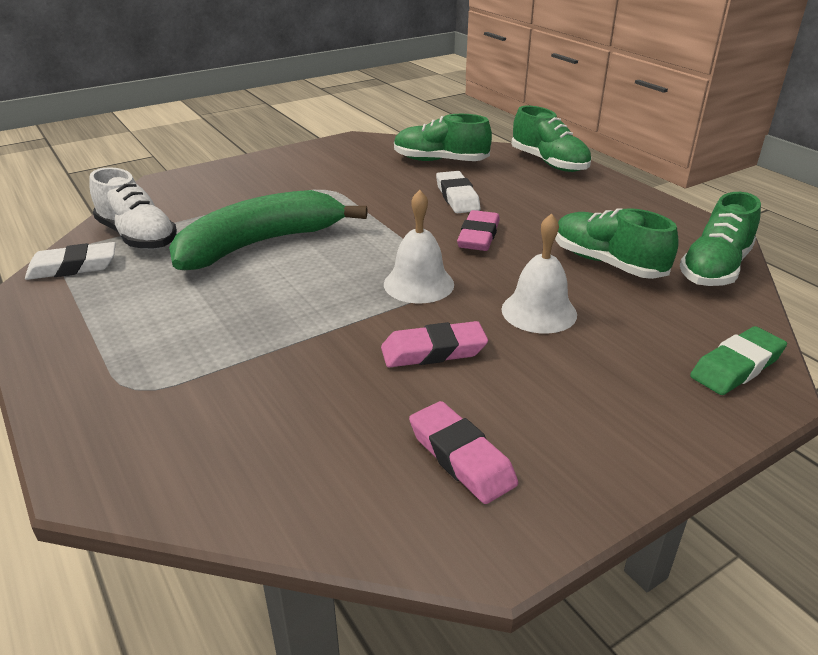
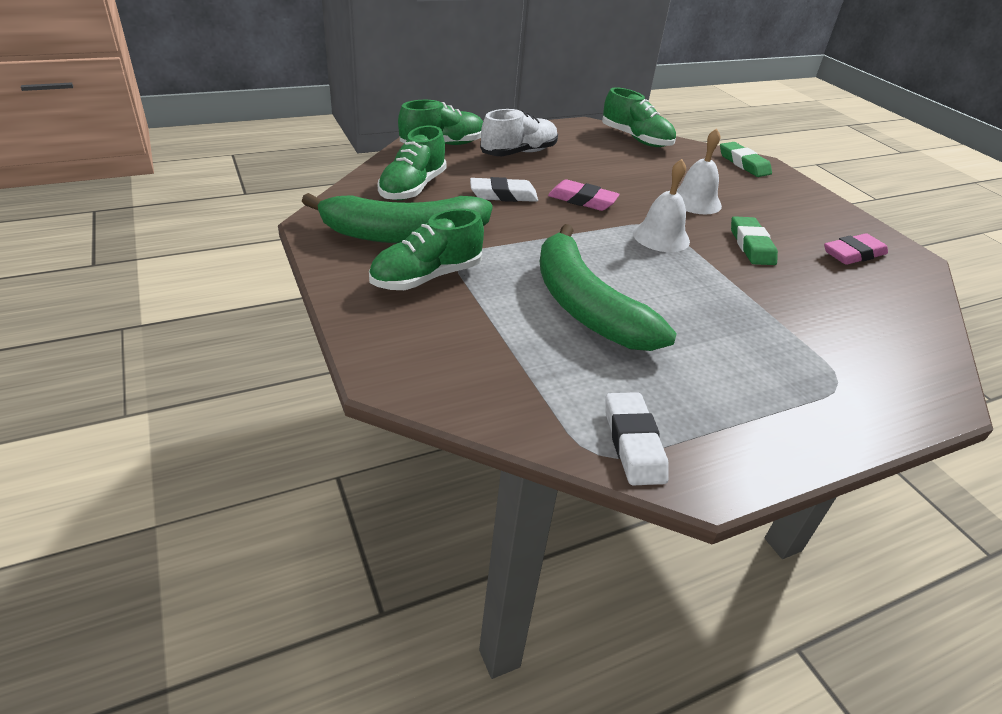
camera: 85 degrees left, 5 degrees up
(137, 236) = (557, 393): white shoe -> white shoe (519, 153)
(352, 167) = (404, 235): none -> green banana
(433, 351) = (751, 245): pink eraser -> green eraser
(607, 263) = (628, 166): green shoe -> green shoe (426, 277)

